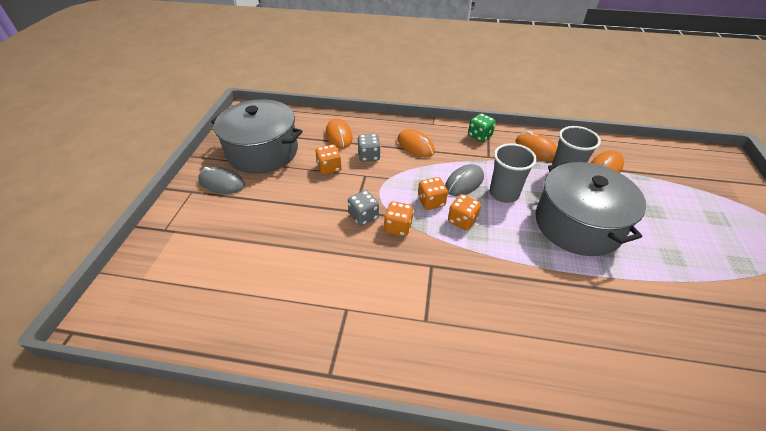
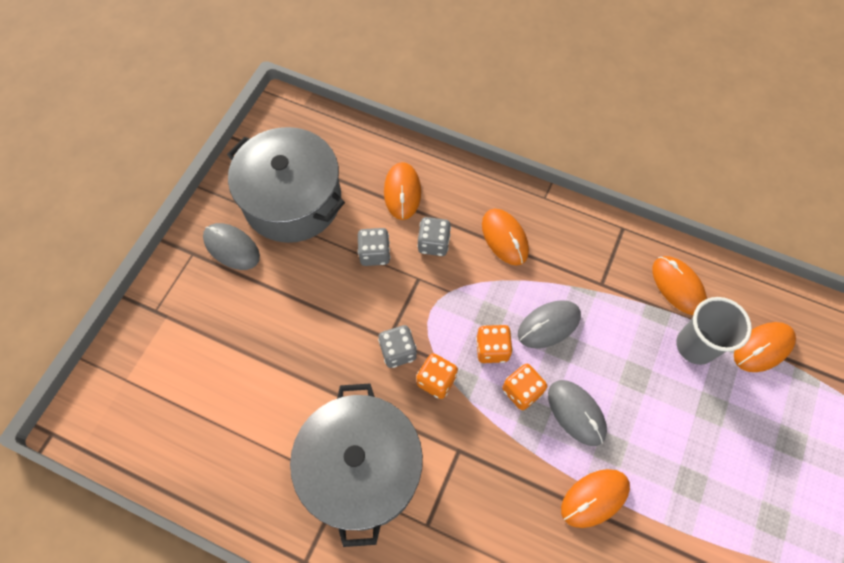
camera: 15 degrees right, 20 degrees up
(329, 168) = (374, 254): orange dice -> grey dice
(479, 136) = (604, 240): green dice -> none
(504, 193) = (595, 359): grey cup -> none
(506, 225) = (576, 413): none -> grey mouse
(544, 272) = (594, 498): none -> orange mouse
(577, 224) = (672, 436): grey pot -> grey pot (361, 469)

